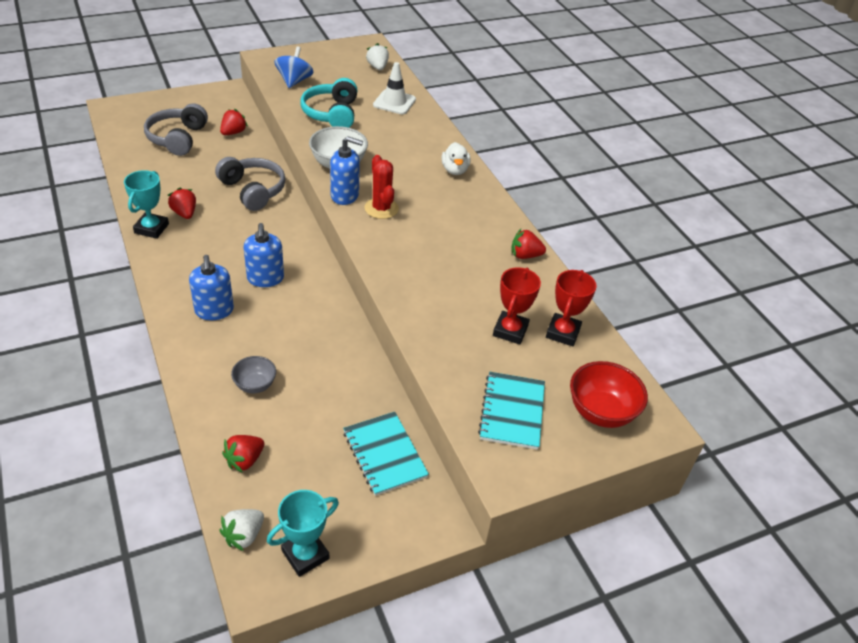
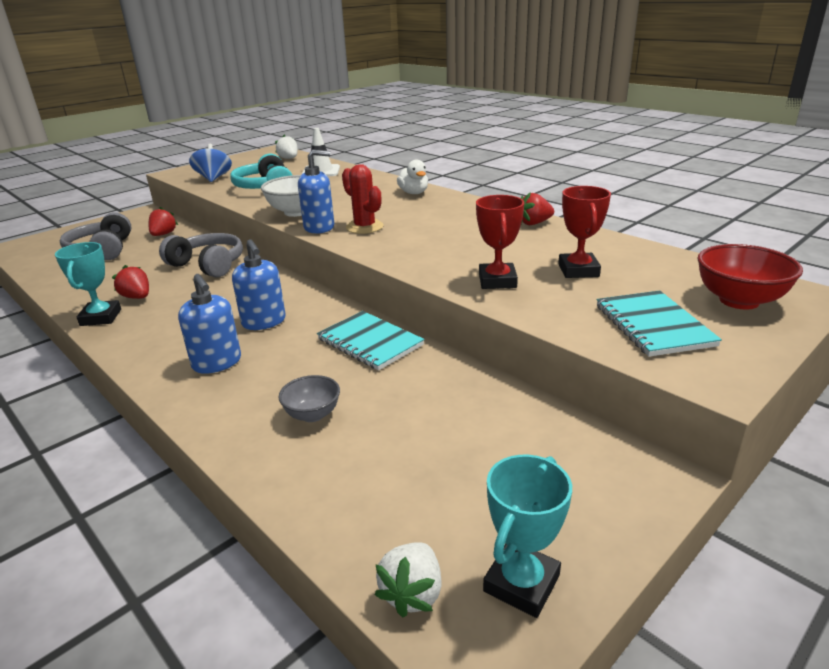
camera: 15 degrees left, 15 degrees down
(244, 460) = (351, 497): red strawberry -> none
(385, 454) = (527, 430): turquoise notebook -> turquoise notebook (370, 342)
(563, 333) = (629, 259): red trophy -> red trophy (497, 281)

